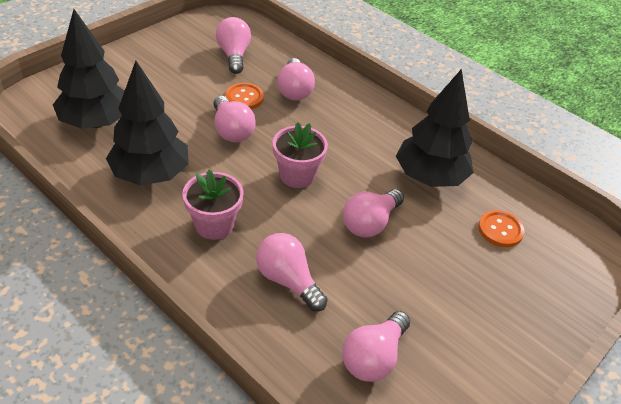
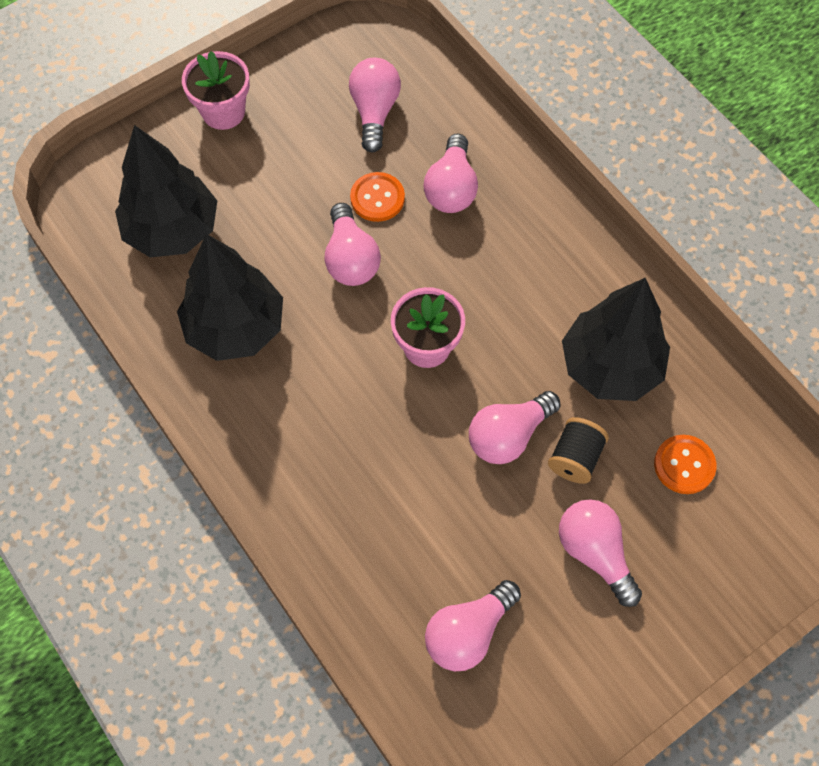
camera: 15 degrees right, 20 degrees up
(214, 225) = (306, 417): pink flower pot -> pink flower pot (223, 112)
(288, 280) = (385, 512): pink light bulb -> pink light bulb (595, 553)
(422, 232) = (575, 458): none -> black spool

